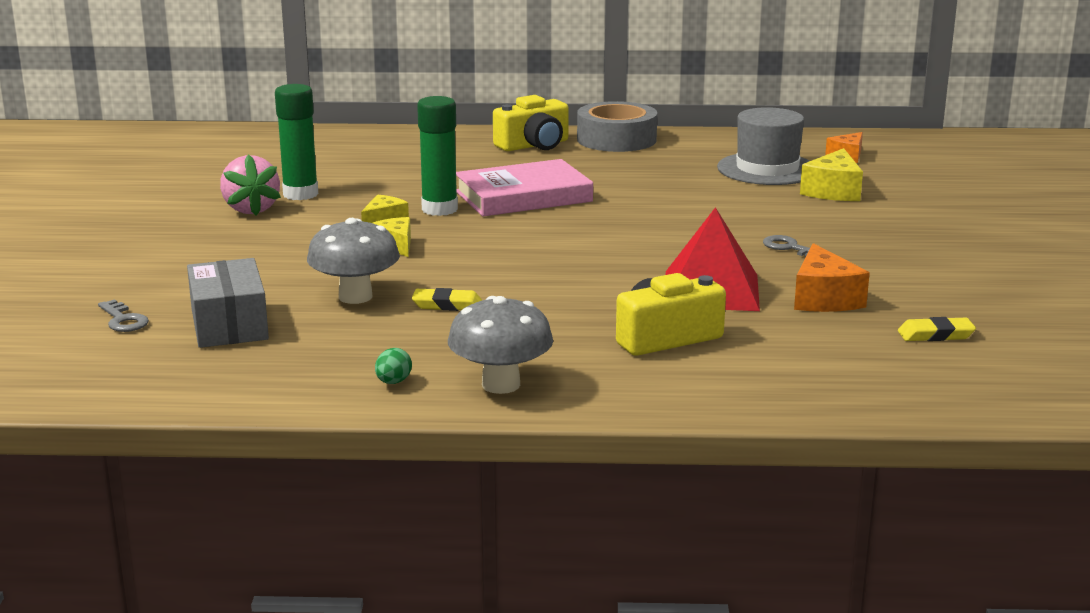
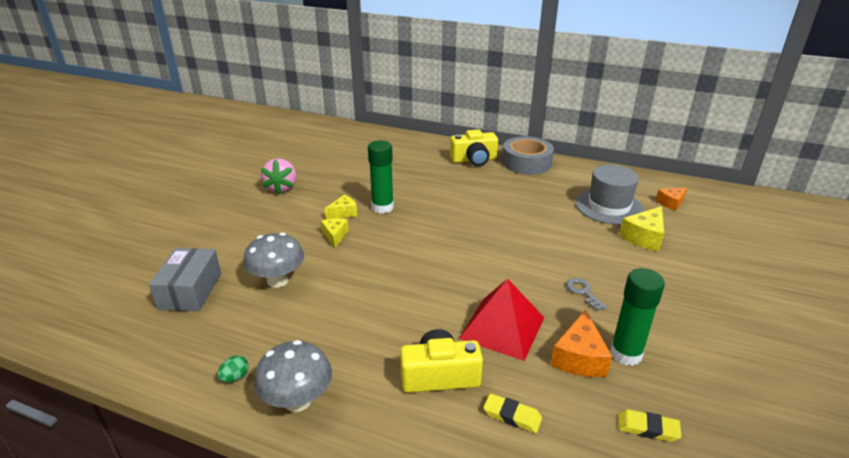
camera: 20 degrees right, 10 degrees up
(123, 320) = (141, 273): grey key -> none
(300, 194) = (317, 180): green glue stick -> green glue stick (626, 354)
(447, 305) = (324, 302): yellow eraser -> yellow eraser (512, 416)
(523, 196) = (438, 205): pink book -> none

